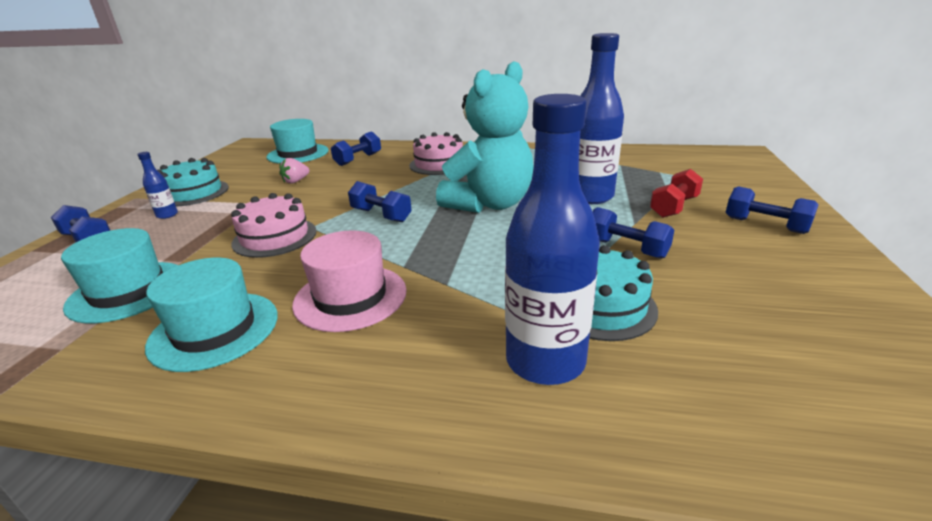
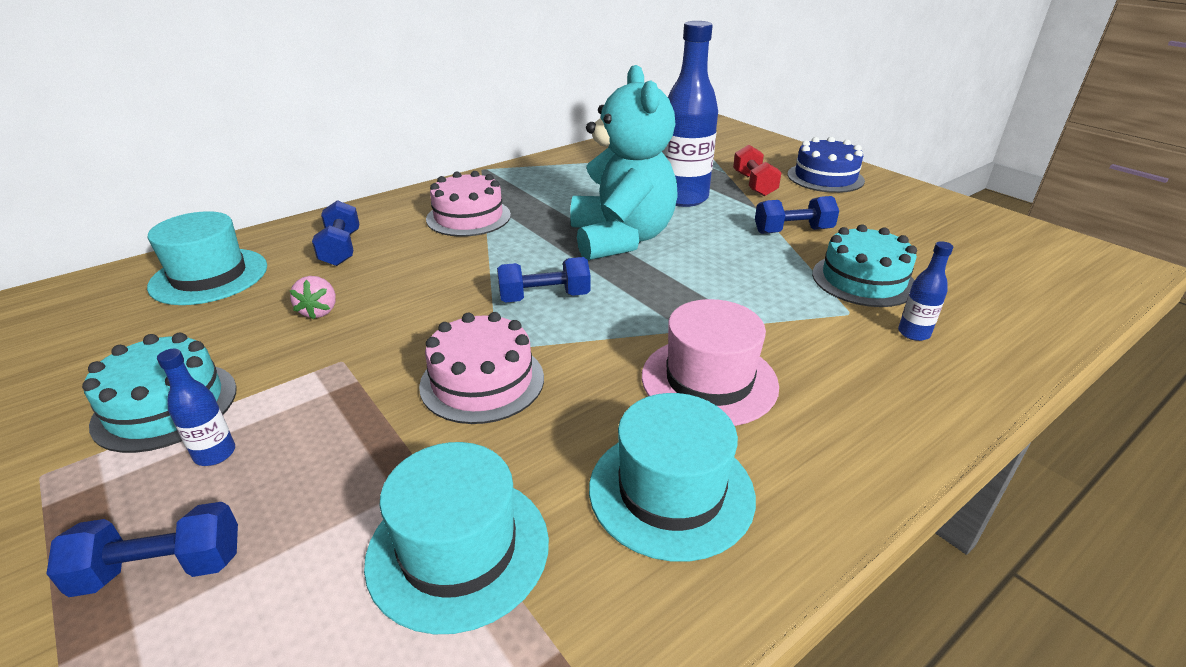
camera: 50 degrees left, 5 degrees up
(545, 361) = (913, 333): blue bottle -> blue bottle, size x0.44
(765, 225) = (825, 177): blue dumbbell -> blue cake

